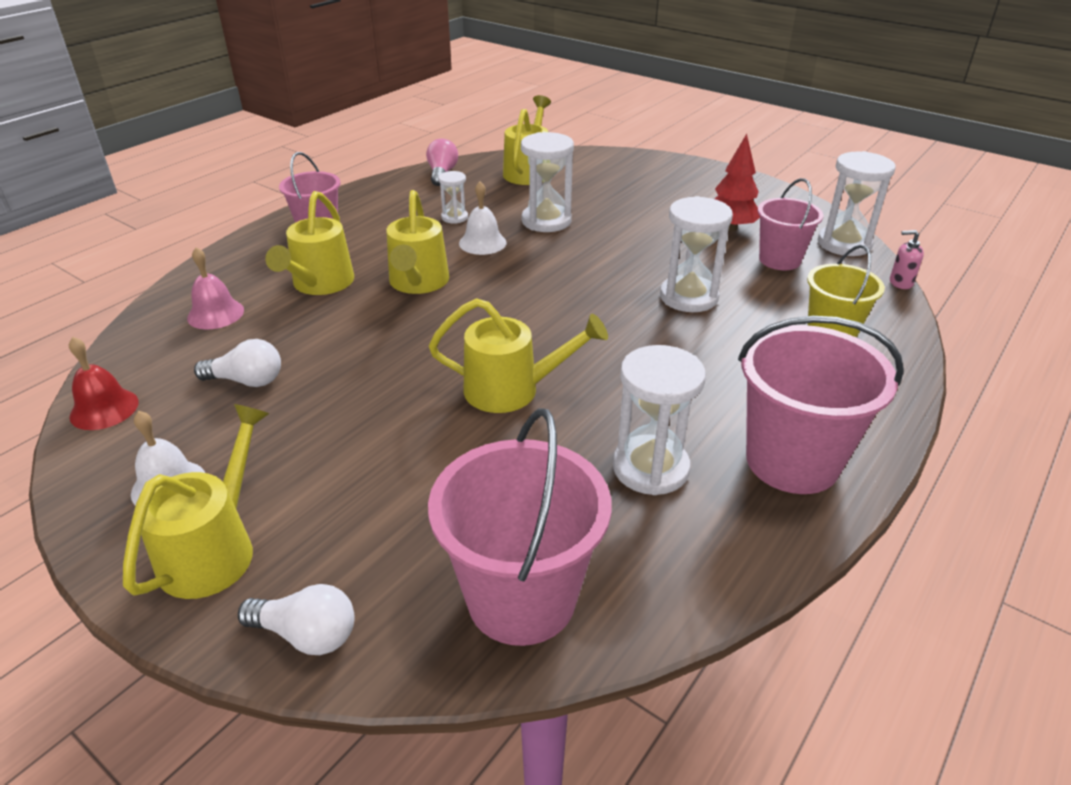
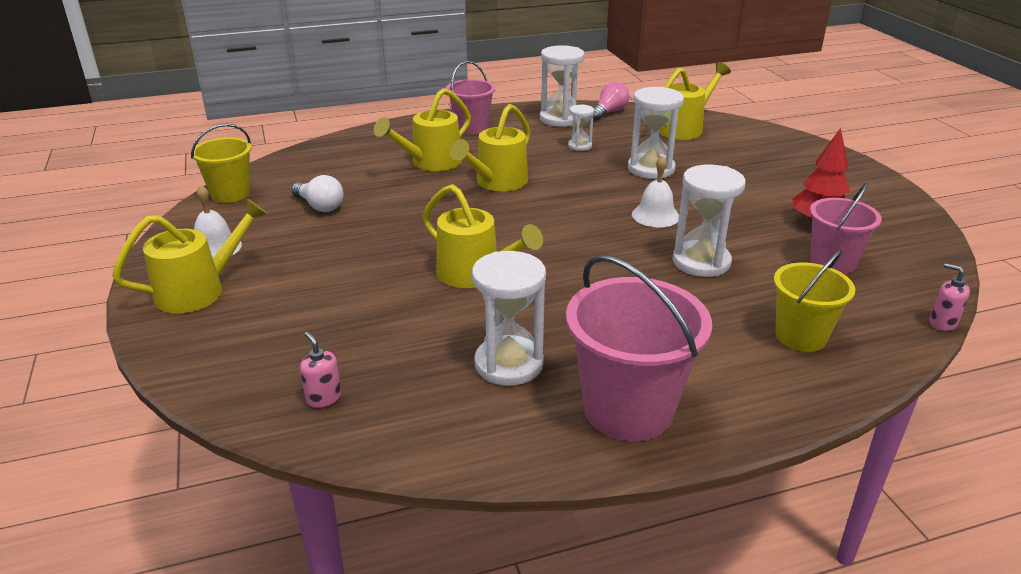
camera: 35 degrees right, 5 degrees down
(104, 409) = (230, 194): red bell -> yellow bucket
(215, 314) = (348, 161): pink bell -> none
(306, 634) = (191, 356): white light bulb -> none
(482, 243) = (579, 170): white bell -> white bell (655, 215)
(521, 598) = (323, 398): pink bucket -> pink soap dispenser
(844, 244) = (925, 271): white hourglass -> white hourglass (560, 119)

